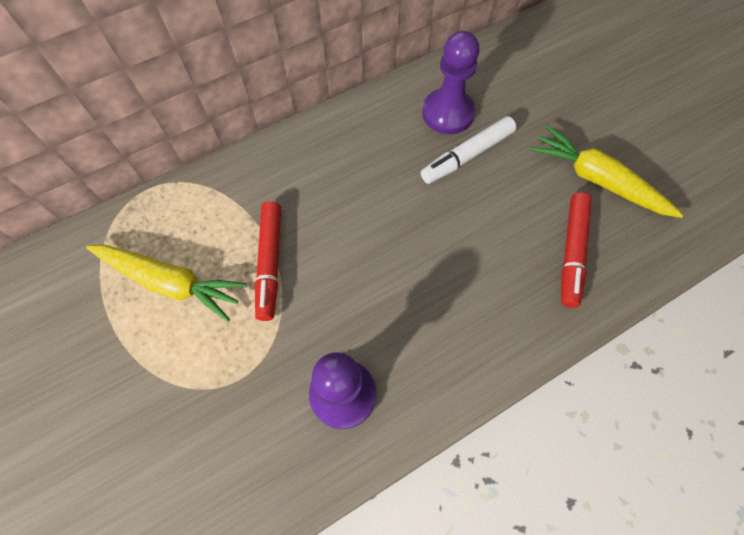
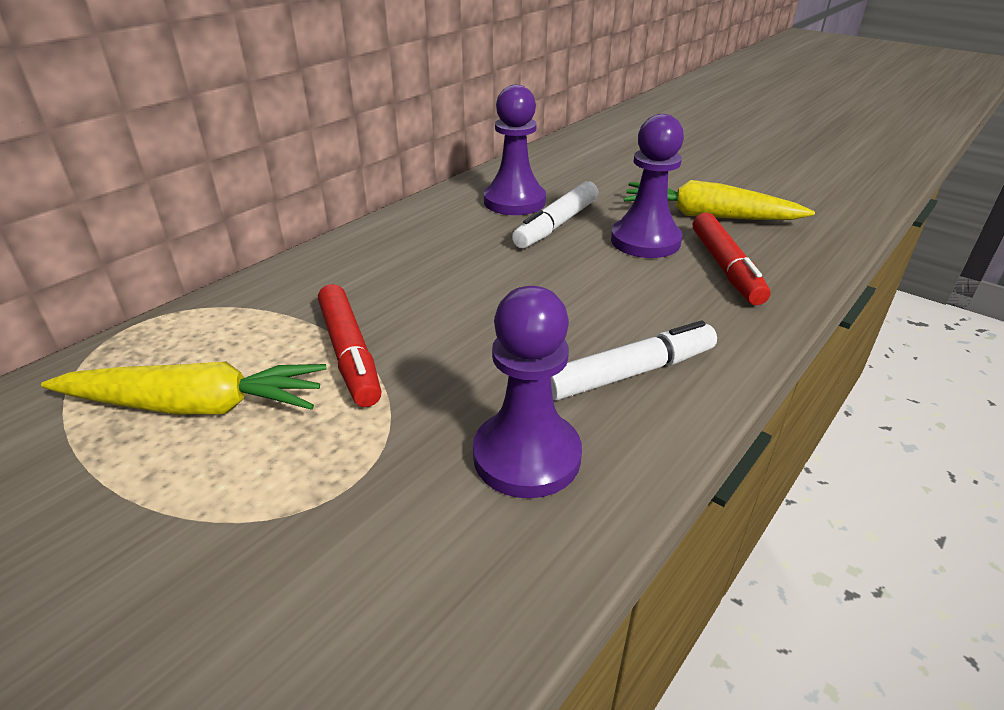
camera: 20 degrees left, 30 degrees down
(440, 343) = (629, 373): none -> white marker
(527, 199) = (645, 241): none -> purple pawn

